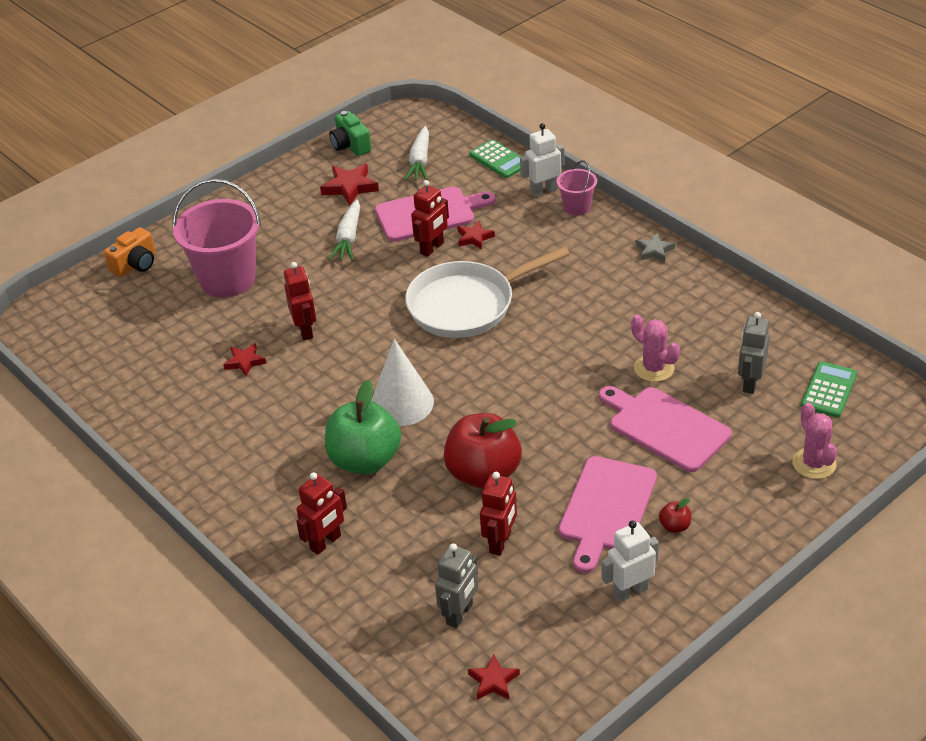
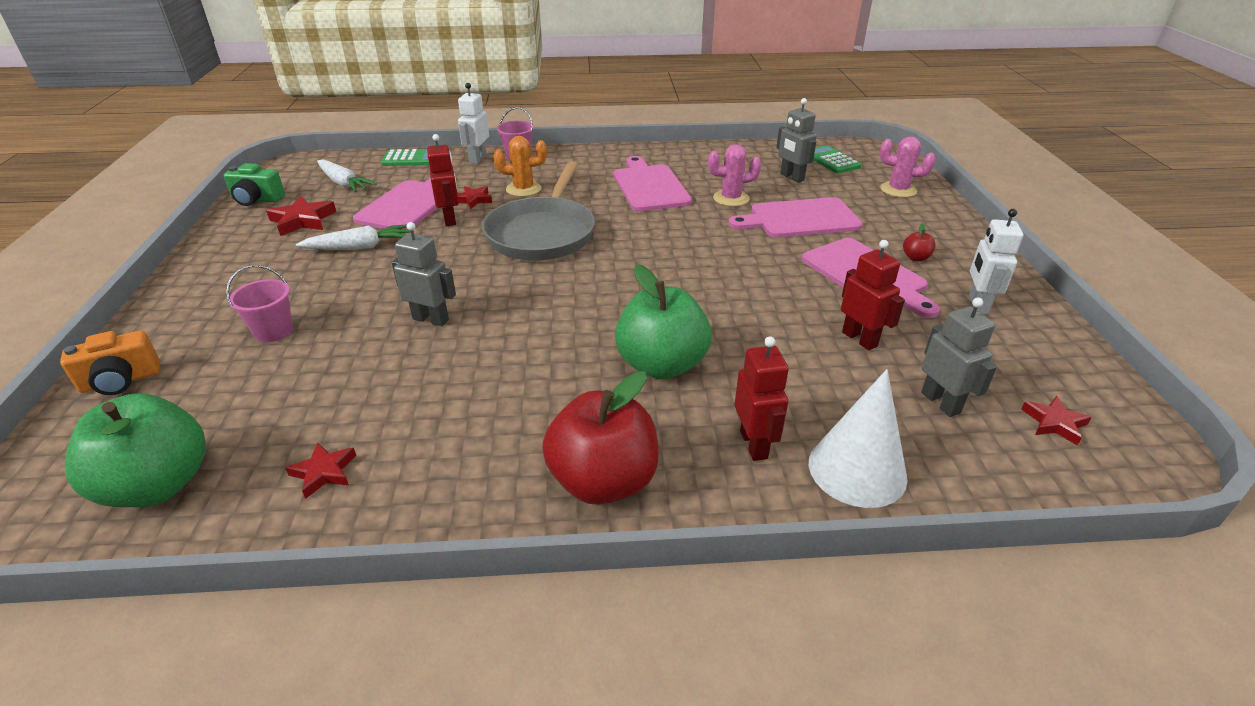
camera: 55 degrees left, 5 degrees down
(88, 344) = (158, 485): none -> green apple
(135, 265) = (121, 381): orange camera -> orange camera turned 75 degrees clockwise
(227, 279) = (273, 331): pink bucket -> pink bucket, size x0.49
(245, 362) = (408, 375): red star -> red star (324, 472)
(305, 330) = (431, 319): red robot -> grey robot
(348, 238) = (360, 247): white carrot -> white carrot turned 60 degrees counterclockwise
(402, 403) = (612, 311): white cone -> white cone (857, 470)
(467, 305) = (542, 233): white pan -> grey pan
(483, 474) = (760, 310): red apple -> red apple (603, 481)
(523, 249) = (523, 189): none -> orange cactus
(616, 310) = (649, 186): none -> pink cutting board
(654, 251) = (611, 153): grey star -> none

